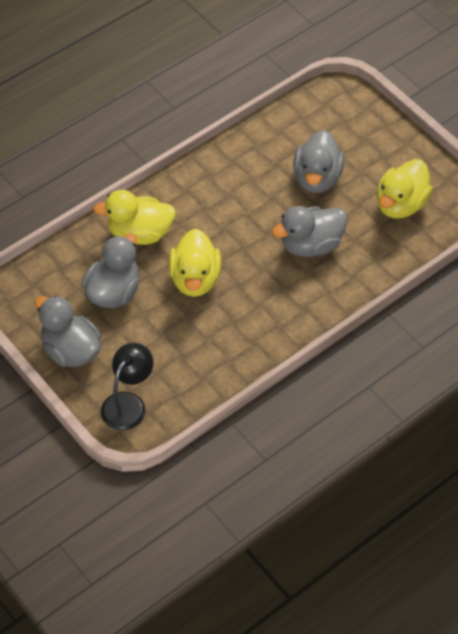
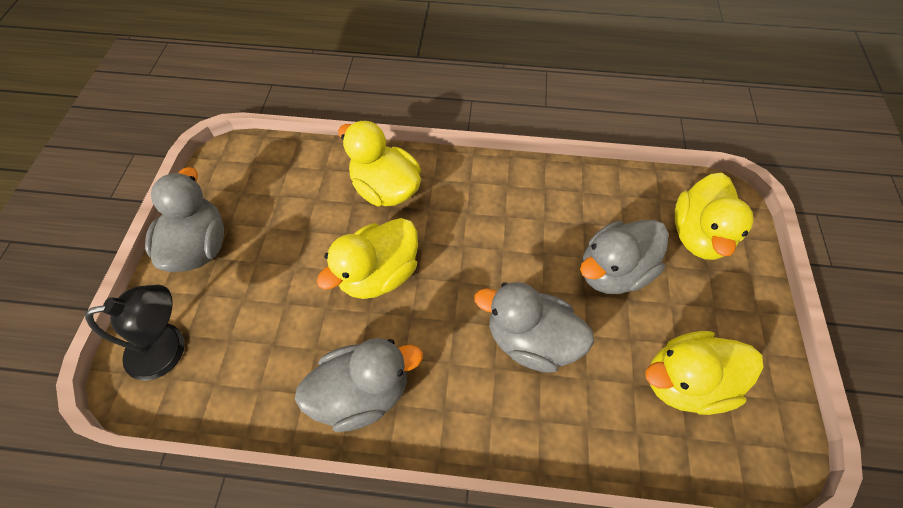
camera: 45 degrees right, 5 degrees up
(114, 292) = (299, 224): grey duck -> grey duck (363, 392)
(342, 124) = (698, 235): none -> yellow duck

